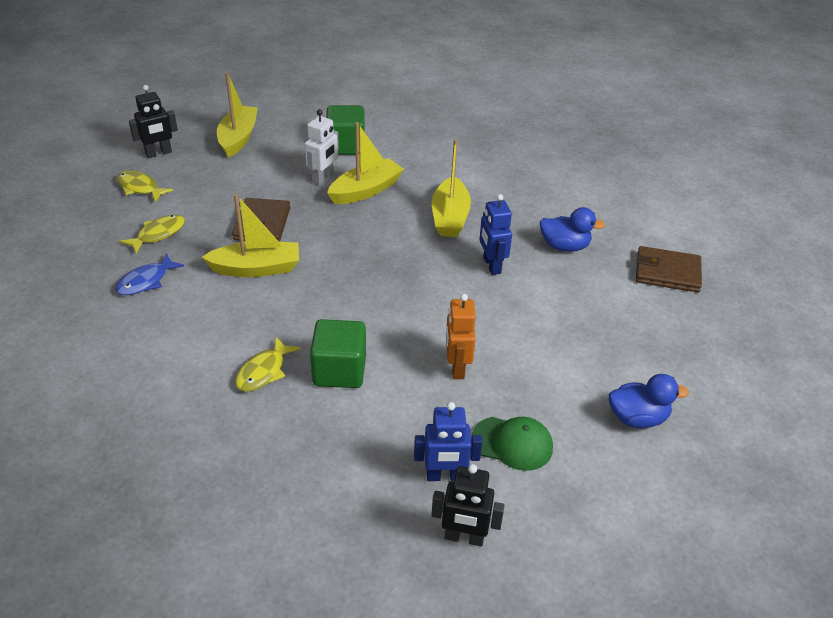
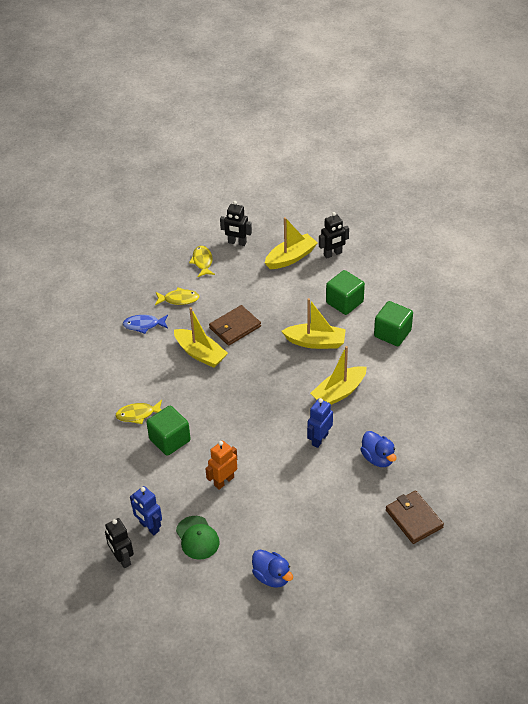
camera: 50 degrees right, 5 degrees up
(278, 116) = (333, 254): none -> black robot
(323, 178) = (303, 318): white robot -> none
(426, 146) = (392, 333): none -> green cube

